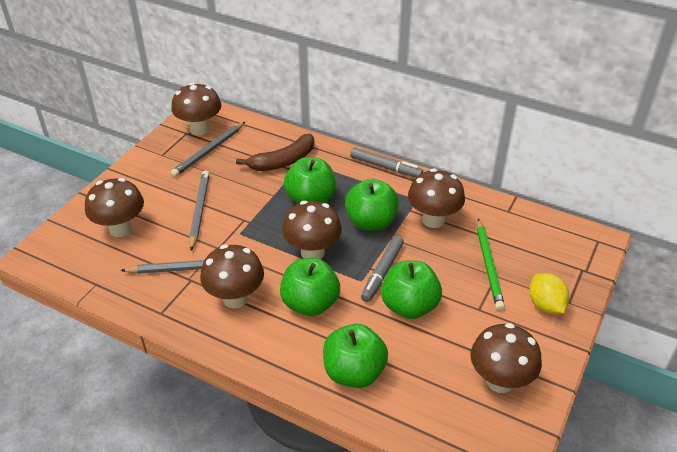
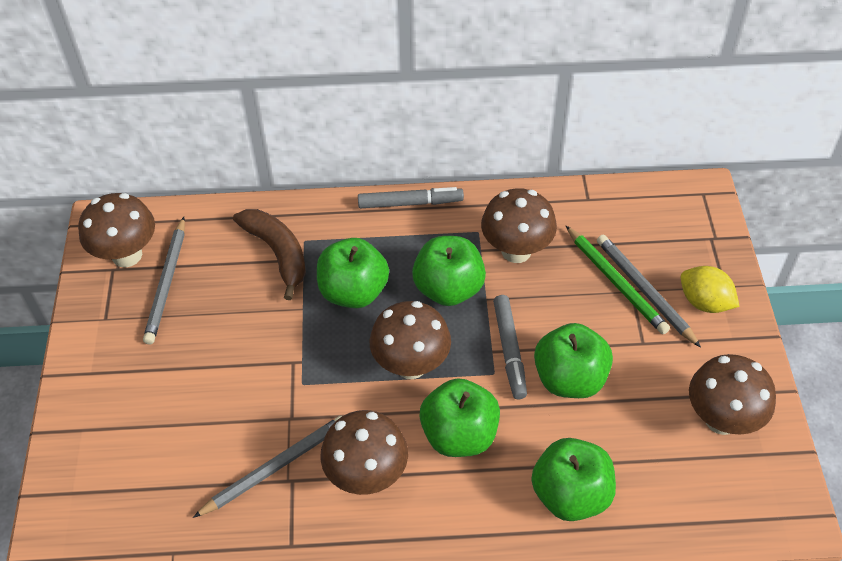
camera: 30 degrees left, 10 degrees up
(120, 229) = (140, 457): brown mushroom -> none
(199, 211) = (225, 377): grey pencil -> grey pencil (645, 291)
(283, 161) = (277, 253): brown banana -> brown banana turned 60 degrees counterclockwise

